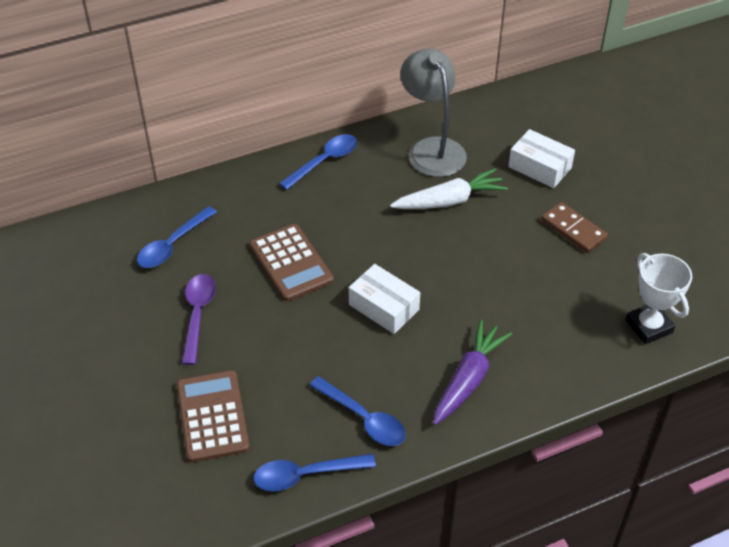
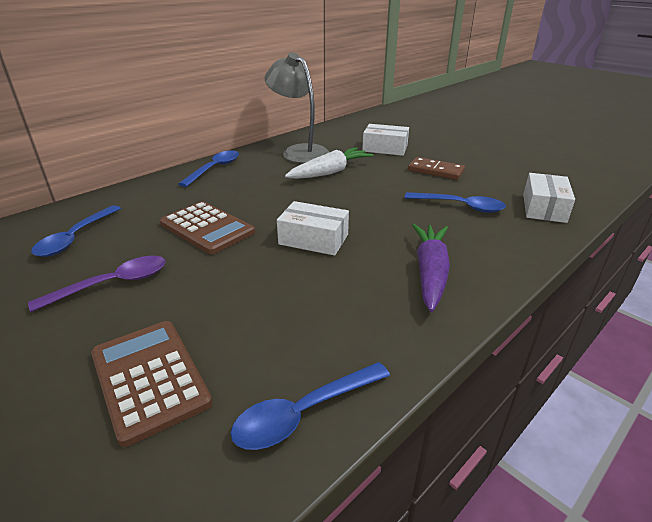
camera: 20 degrees left, 15 degrees down
(197, 315) = (112, 284): purple spoon -> purple spoon turned 75 degrees clockwise
(363, 418) = (344, 331): blue spoon -> blue spoon (460, 206)
(649, 326) = (544, 208): white trophy -> white box

